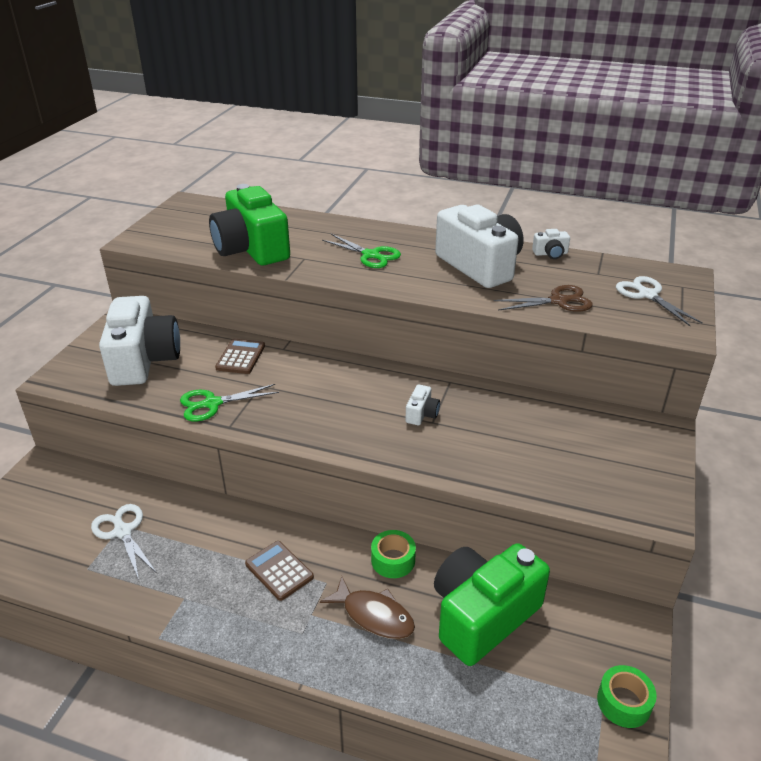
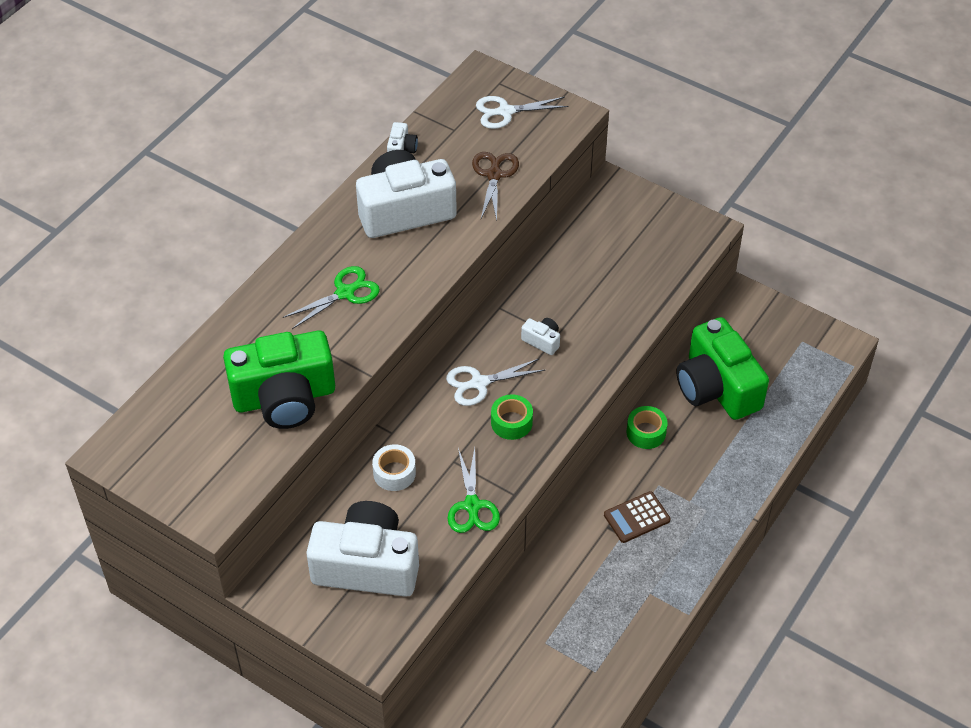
camera: 75 degrees left, 15 degrees up
(122, 531) = (553, 642): white scissors -> white scissors (478, 383)
(240, 357) = (394, 473): brown calculator -> white tape
(374, 615) = (700, 458): brown fish -> none
(623, 702) = (806, 330): green tape -> green tape (511, 422)

